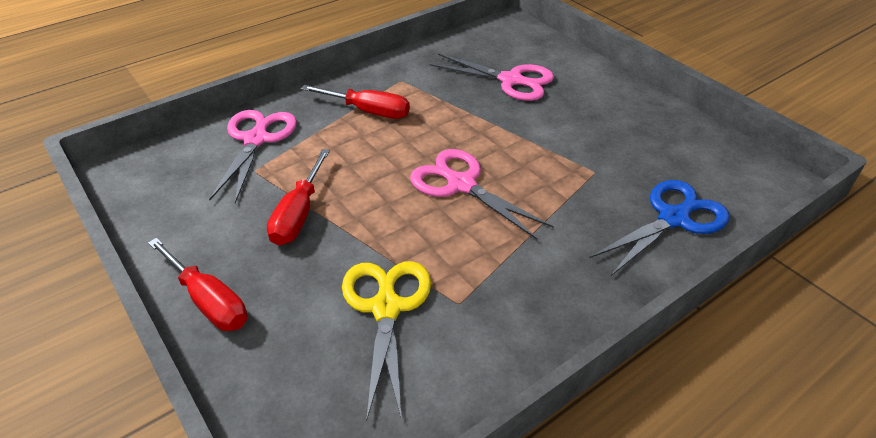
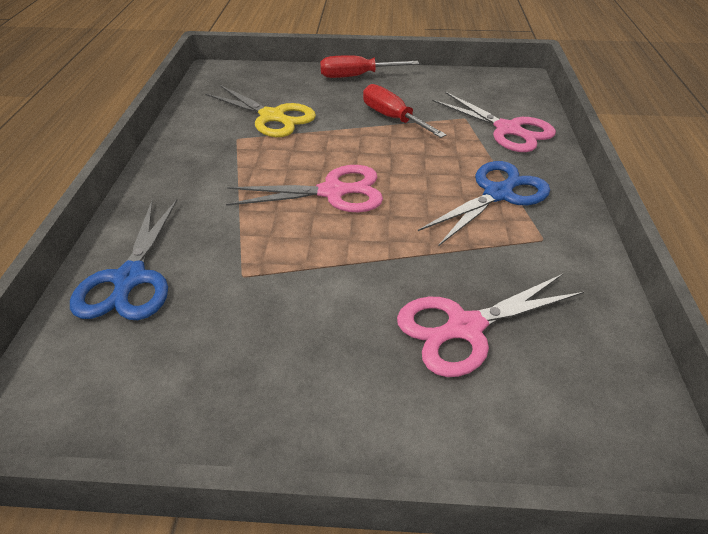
camera: 130 degrees right, 0 degrees up
(368, 111) = (498, 194): red screwdriver -> blue scissors

